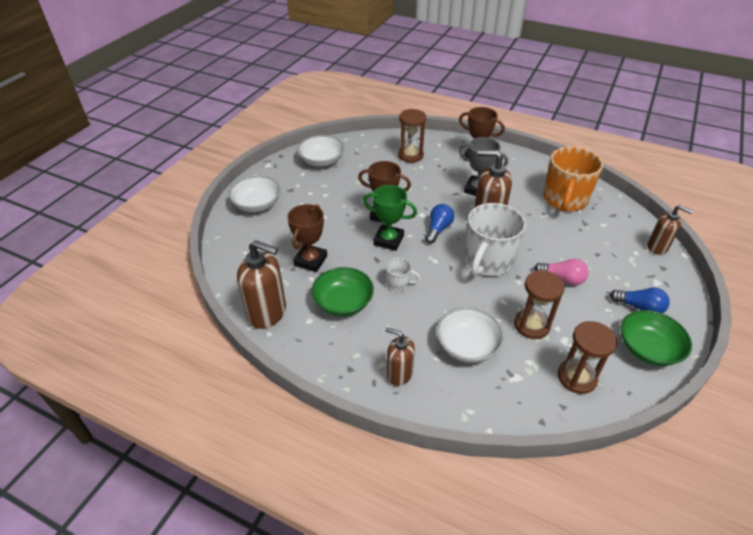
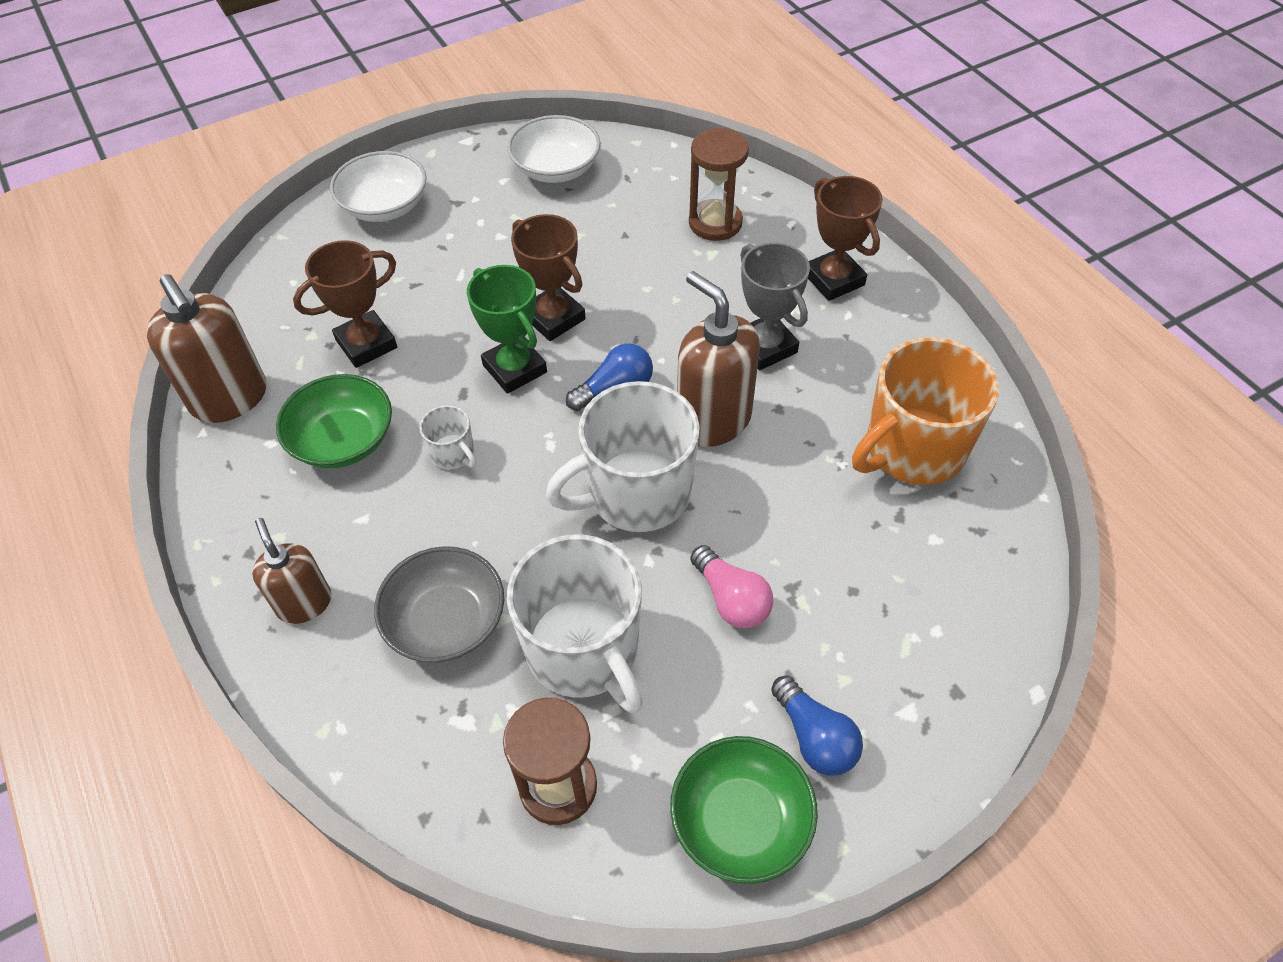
camera: 35 degrees right, 10 degrees up
(467, 346) = (446, 621): white bowl -> grey bowl
(531, 325) = (584, 650): brown hourglass -> white mug
(657, 247) = (995, 645): brown soap dispenser -> none

